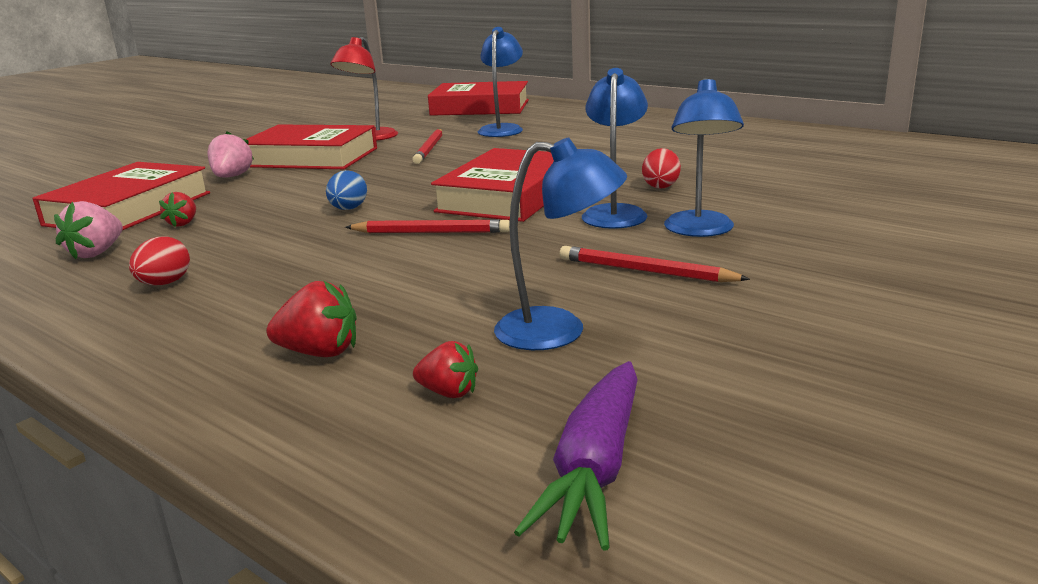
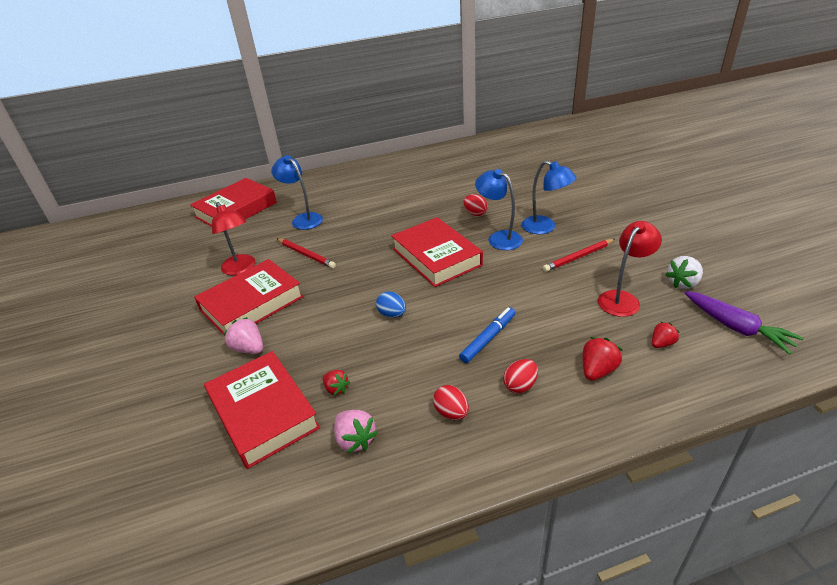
camera: 55 degrees left, 15 degrees up
(245, 308) = (520, 385): none -> red egg
(342, 266) = (488, 338): none -> blue marker
(431, 232) = (467, 297): red pencil -> none
(559, 331) = (623, 299): blue lamp -> red lamp
(697, 376) = (683, 283): none -> white strawberry

